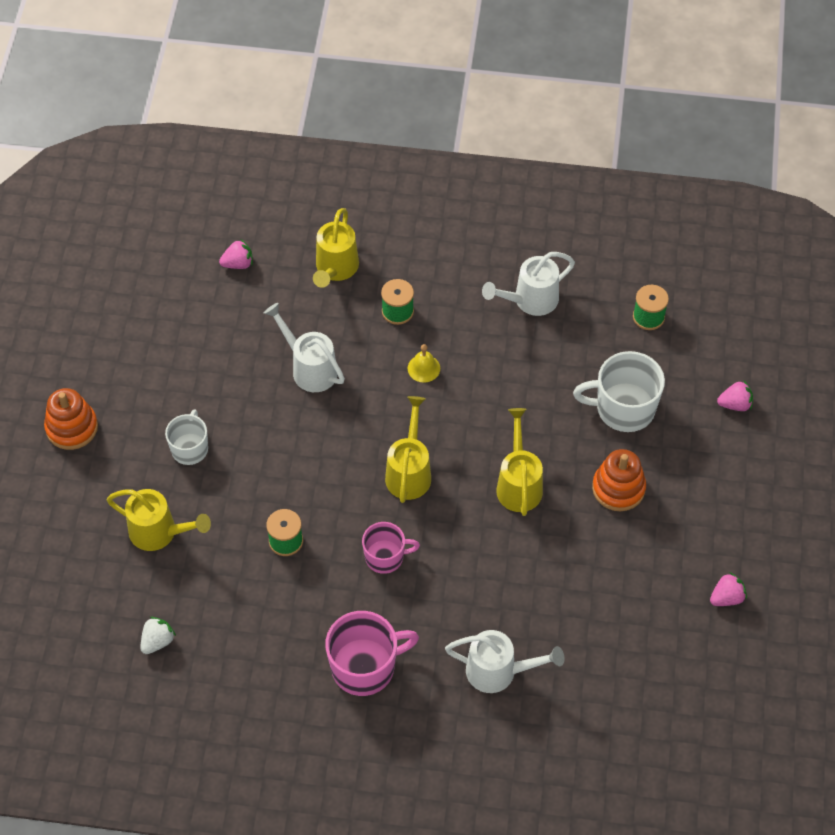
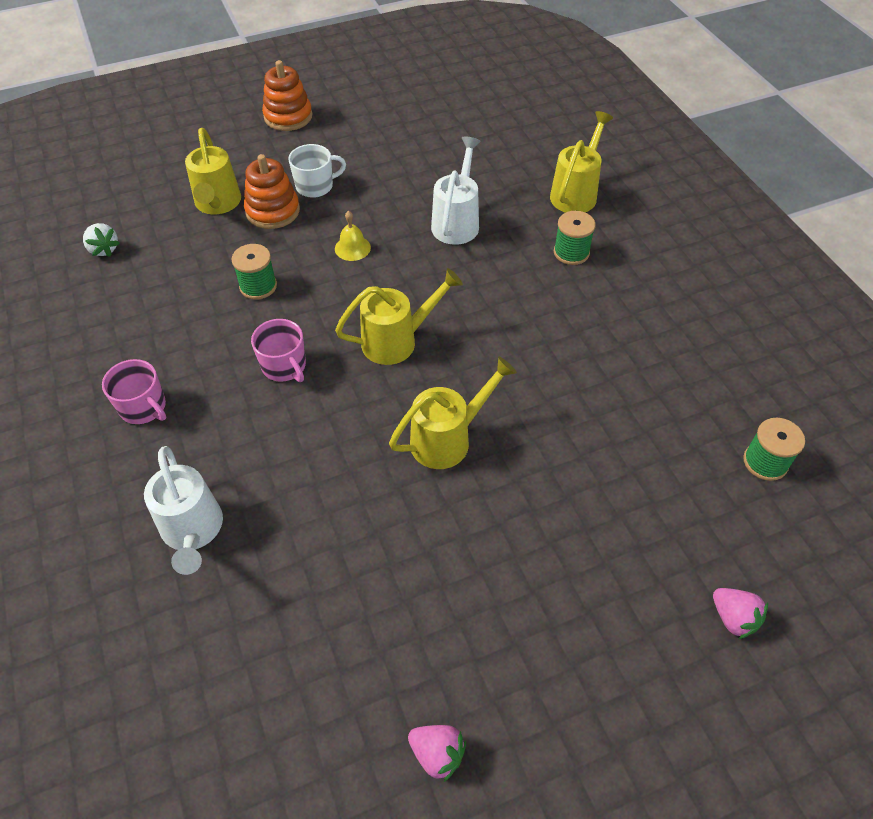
camera: 60 degrees right, 5 degrees down
(157, 641) = (104, 249): white strawberry -> white strawberry turned 45 degrees clockwise
(238, 263) = (524, 136): pink strawberry -> none
(335, 269) = (576, 193): yellow watering can -> yellow watering can turned 135 degrees clockwise
(365, 667) = (144, 407): pink mug -> pink mug, size x0.63
(423, 368) = (525, 299): yellow bell -> yellow bell (352, 248)
(530, 300) = (680, 345): white watering can -> none
(618, 488) = (512, 540): orange stacking toy -> orange stacking toy (273, 211)
(623, 408) = (623, 494): white mug -> none

